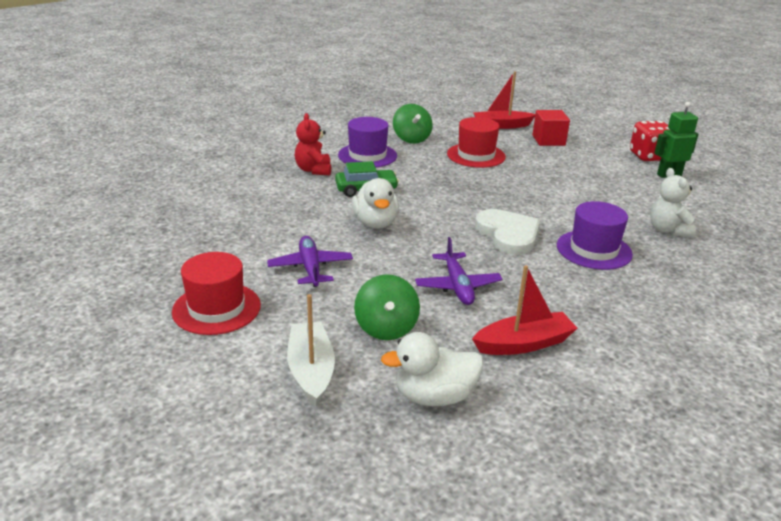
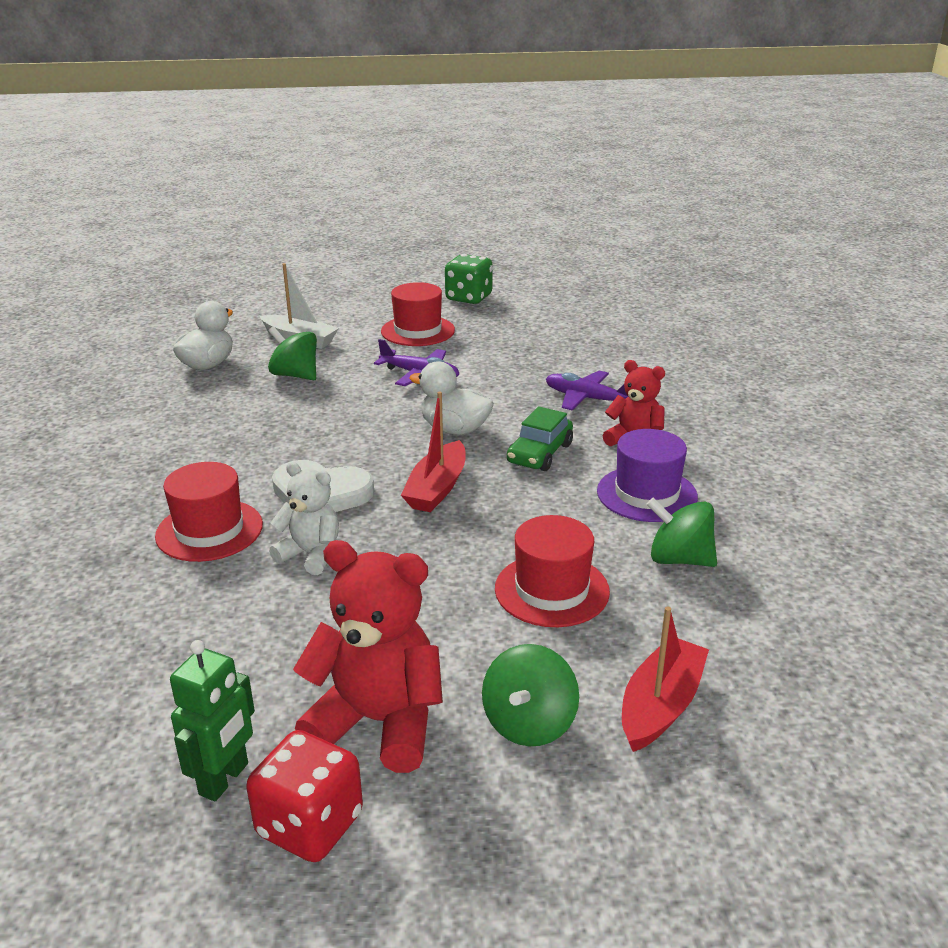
camera: 130 degrees right, 0 degrees up
(93, 316) = (469, 298): none -> green dice
(457, 286) = (291, 423): purple plane -> purple plane (586, 398)
(524, 344) = (183, 416): red boat -> red boat (437, 488)
(548, 140) = (529, 723): red cube -> green spinning top
(594, 250) = (209, 530): purple hat -> red hat
(598, 161) = (378, 722): none -> red teddy bear
(667, 230) = (140, 620): white teddy bear -> white teddy bear (311, 554)

